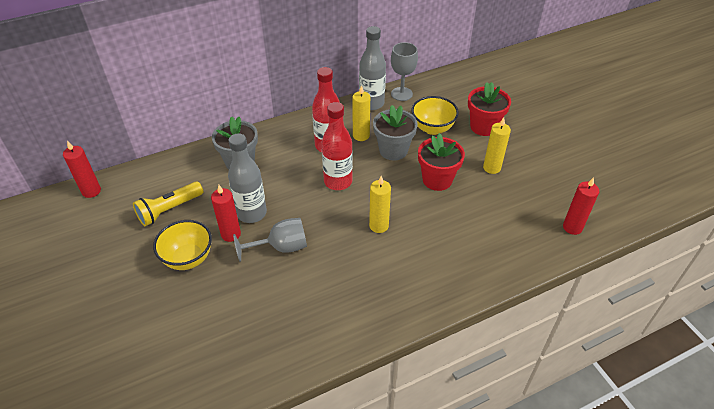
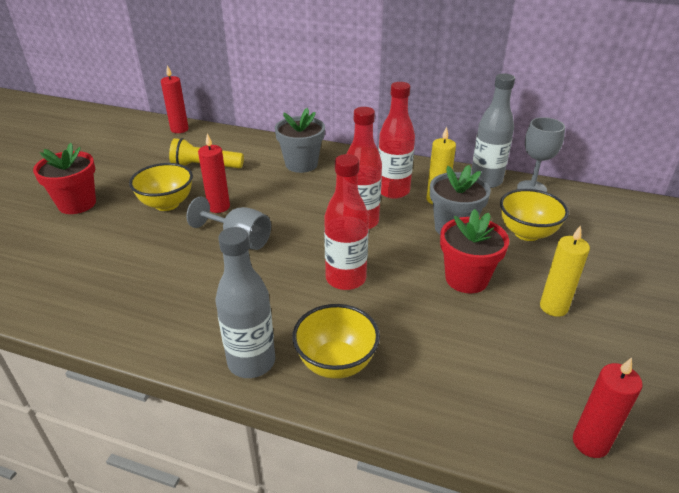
camera: 45 degrees right, 10 degrees down
(252, 213) = (255, 202): grey bottle -> grey bottle (251, 362)
(379, 226) = (345, 279): yellow candle -> red bottle
(436, 277) = (336, 363): none -> yellow bowl
(483, 127) = (598, 264): red flower pot -> red flower pot (77, 204)

